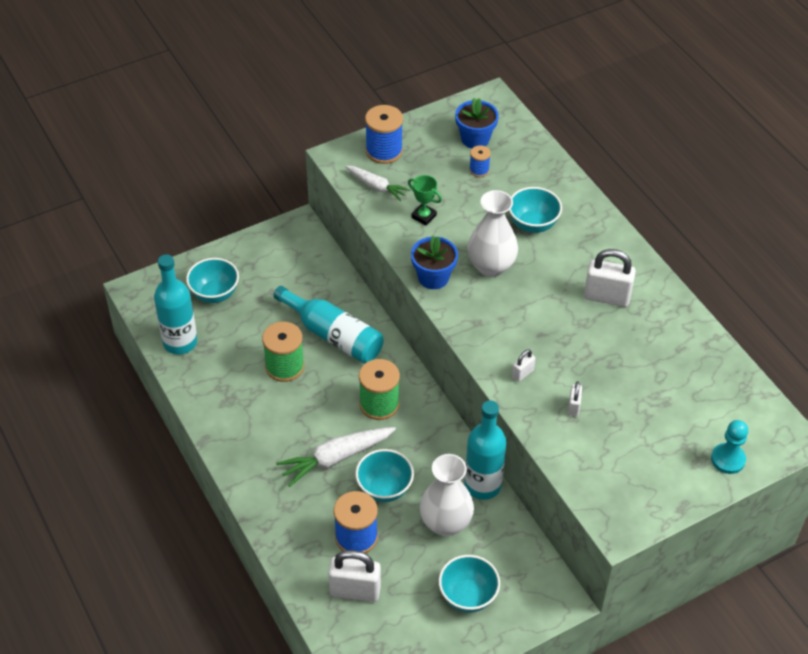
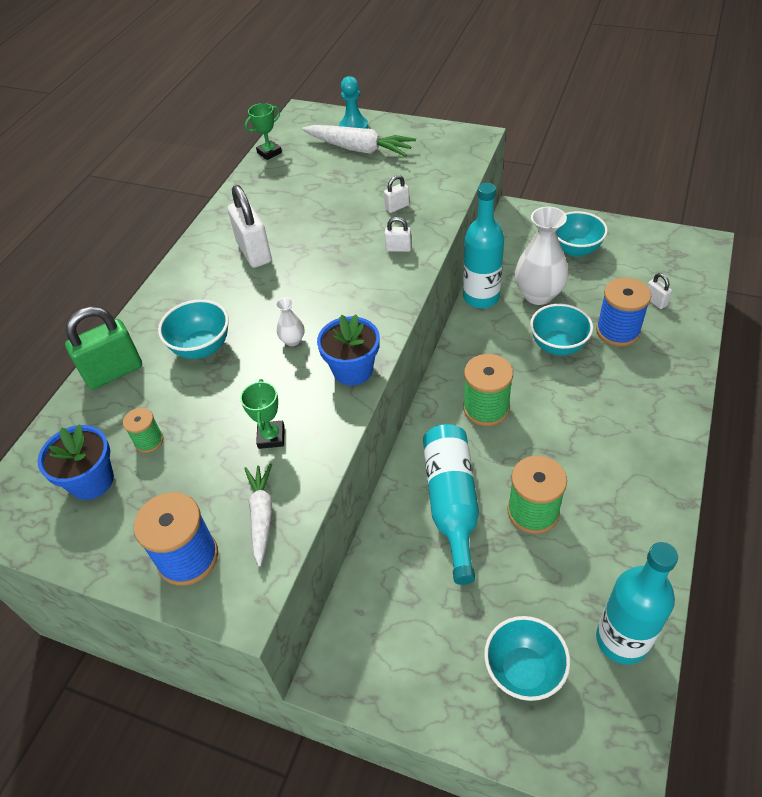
camera: 125 degrees left, 0 degrees up
(336, 458) = (572, 394): white carrot -> white carrot (359, 149)
(355, 591) = (655, 301): white padlock -> white padlock, size x0.50
(479, 170) = (149, 441): blue spool -> green spool
(491, 266) = (293, 340): white vase -> white vase, size x0.44
(554, 179) = (114, 372): none -> green padlock
(743, 379) = (269, 152): none -> green trophy

